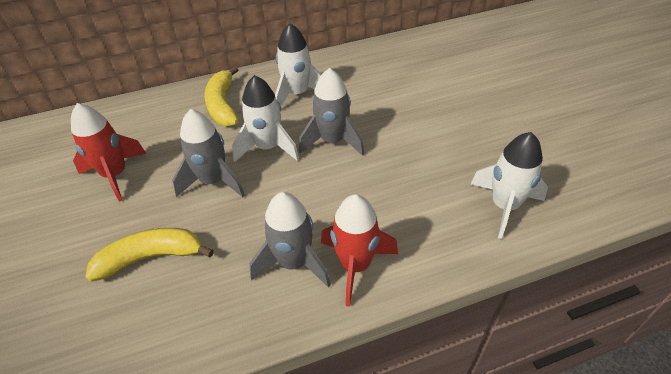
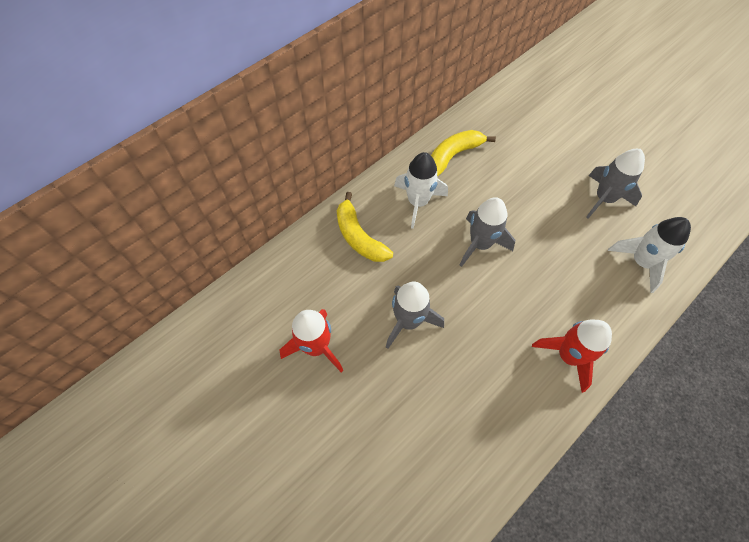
camera: 25 degrees left, 15 degrees up
(151, 257) = (409, 413): yellow banana -> yellow banana (453, 155)
(268, 147) = (431, 270): white rocket -> none
(294, 263) = (523, 372): grey rocket -> grey rocket (604, 199)

